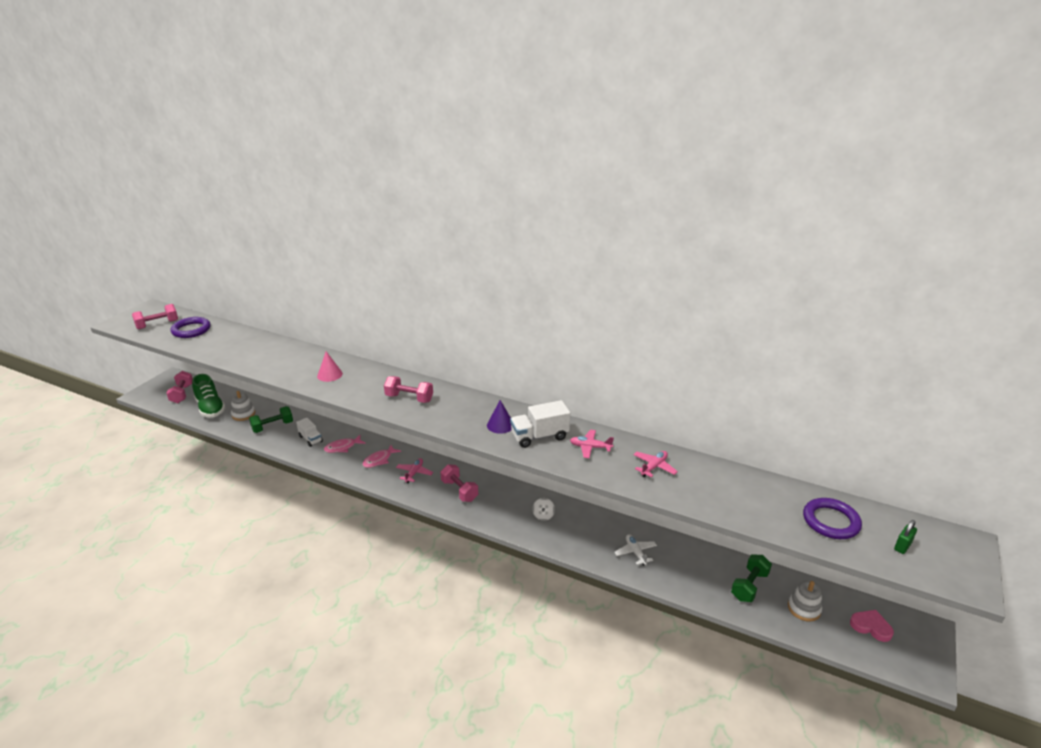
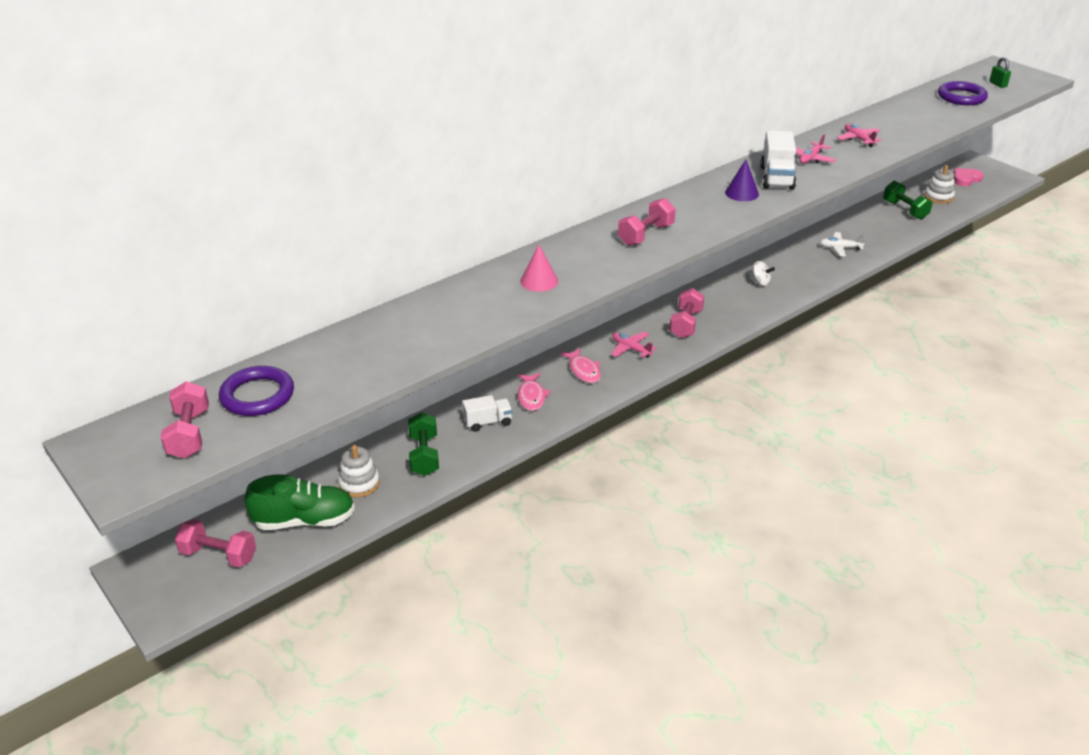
camera: 65 degrees left, 5 degrees up
(459, 491) = (686, 324): pink dumbbell -> pink dumbbell turned 60 degrees counterclockwise

